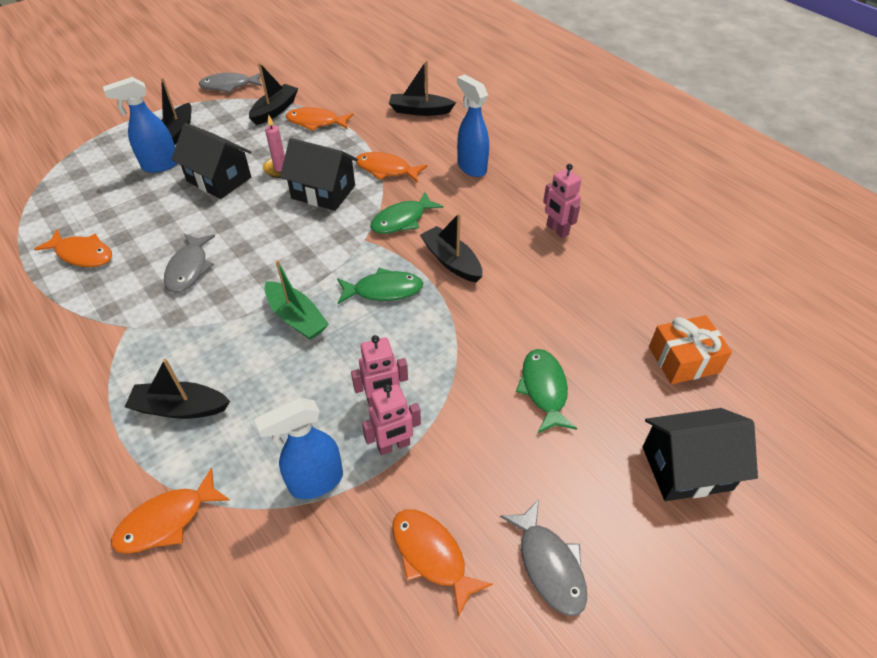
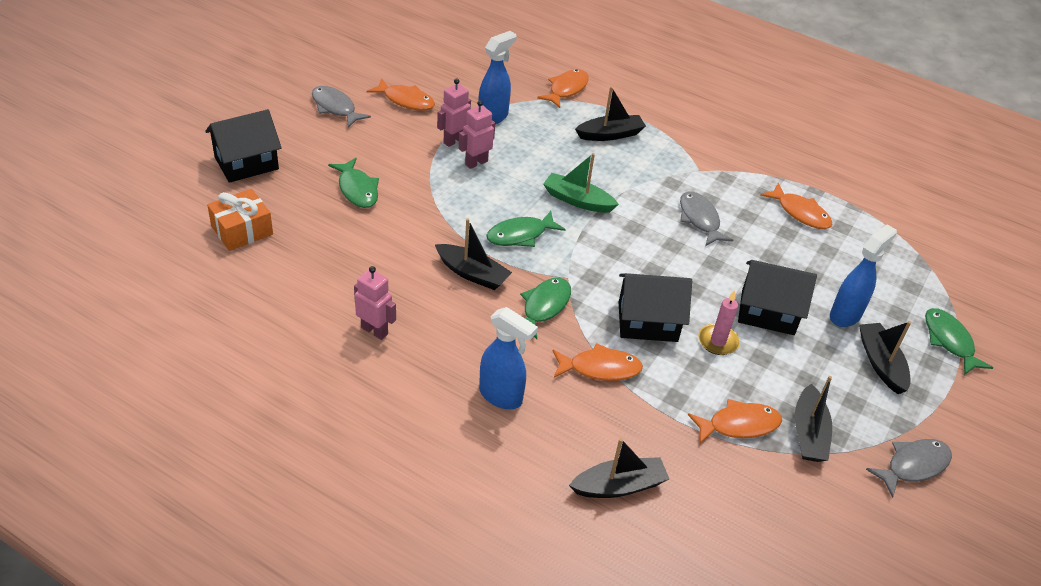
camera: 155 degrees right, 5 degrees down
(82, 254) = (800, 213): orange fish -> orange fish turned 135 degrees counterclockwise
(107, 135) = (949, 341): none -> green fish

